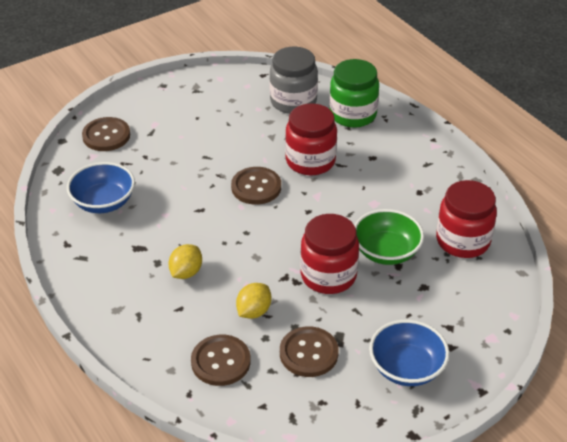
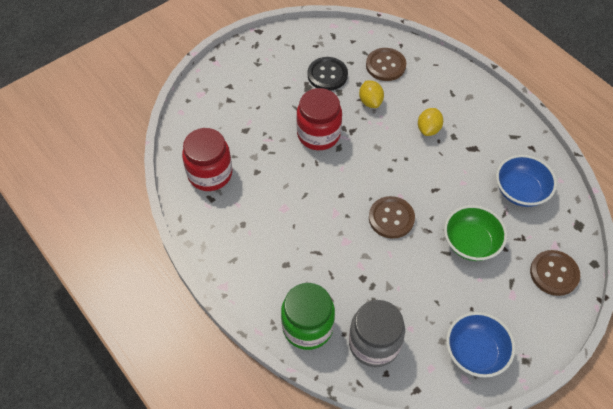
camera: 175 degrees right, 15 degrees up
(254, 311) = (370, 102): yellow lemon -> yellow lemon turned 45 degrees counterclockwise
(308, 353) = (327, 75): brown button -> black button
(310, 161) = (345, 255): red jar -> none
(386, 252) = (273, 159): green bowl -> green bowl (471, 242)
(406, 368) = (261, 69): blue bowl -> blue bowl (475, 352)

